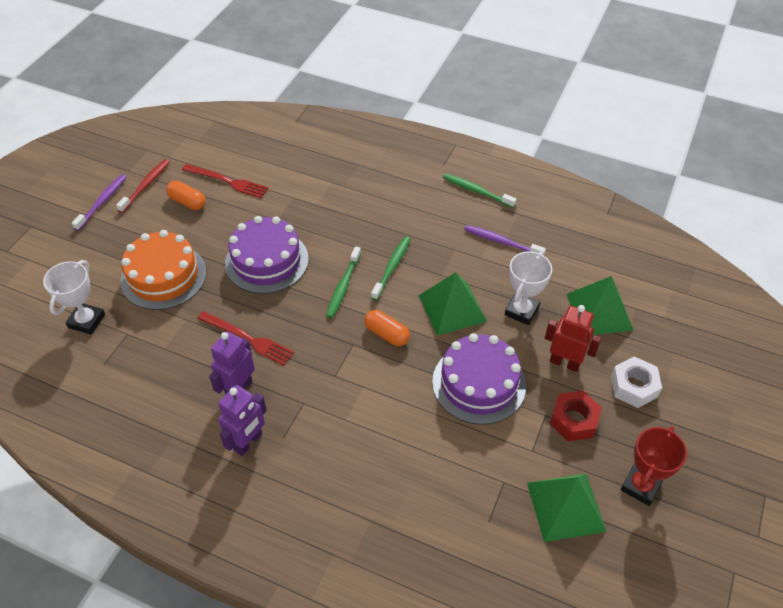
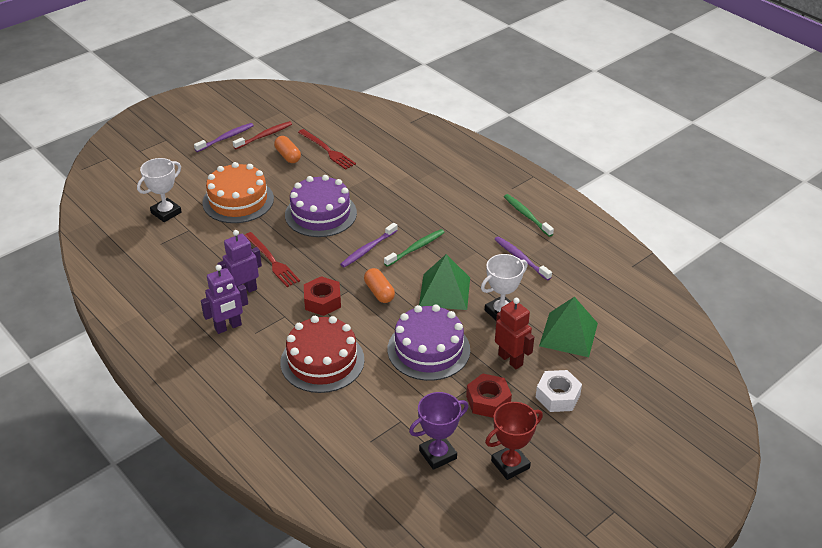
camera: 25 degrees right, 10 degrees down
(333, 368) = (322, 301): none -> red nut
(343, 286) = (368, 249): green toothbrush -> purple toothbrush
(378, 443) = (322, 361): none -> red cake
(565, 506) = (437, 454): green pyramid -> purple trophy

